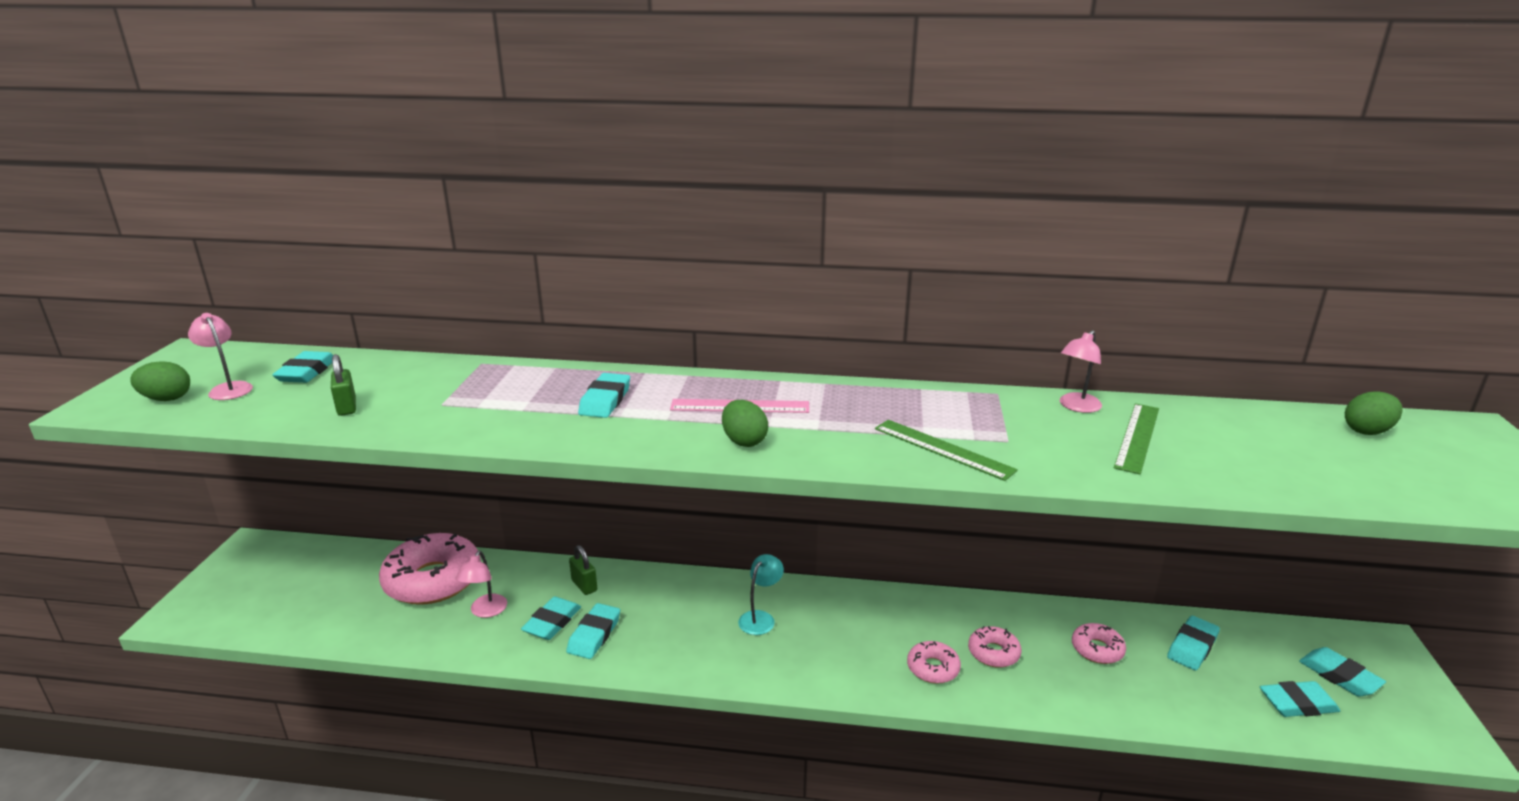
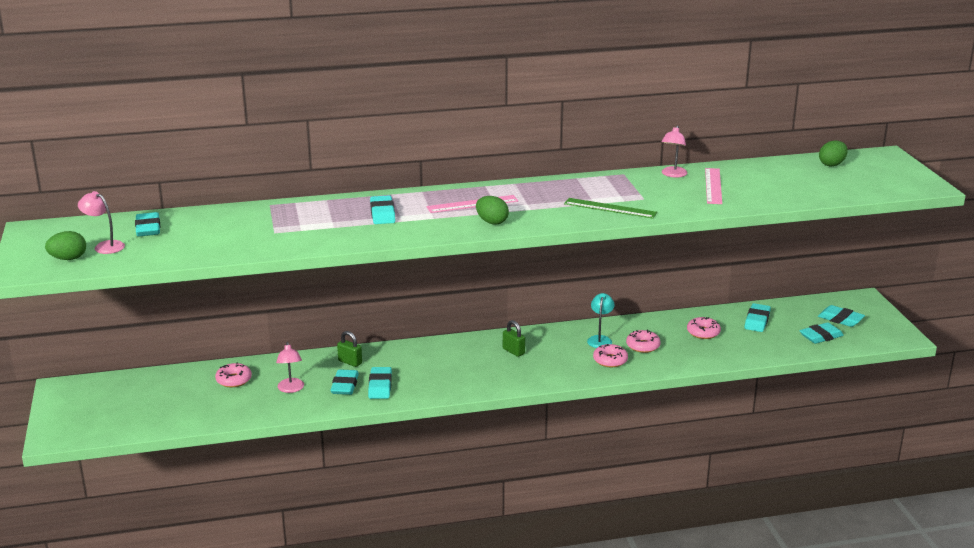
camera: 20 degrees left, 0 degrees up
(347, 407) = (210, 243): green padlock -> green padlock (513, 351)
(433, 580) = (234, 380): pink donut -> pink donut, size x0.48
(760, 618) = (486, 356): turquoise lamp -> turquoise lamp (600, 339)
(1137, 437) = (713, 186): green ruler -> pink ruler

